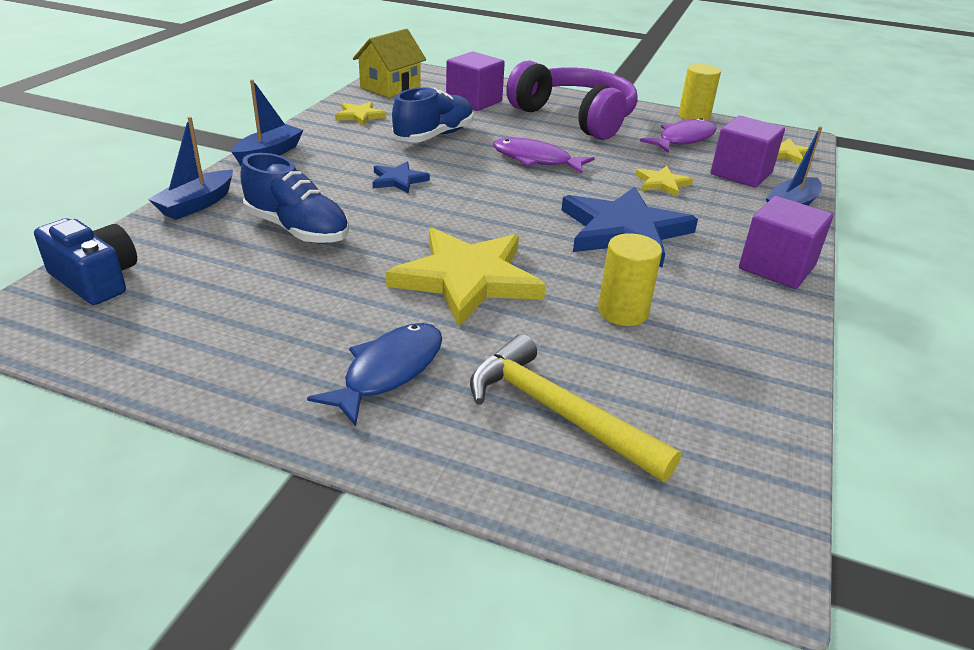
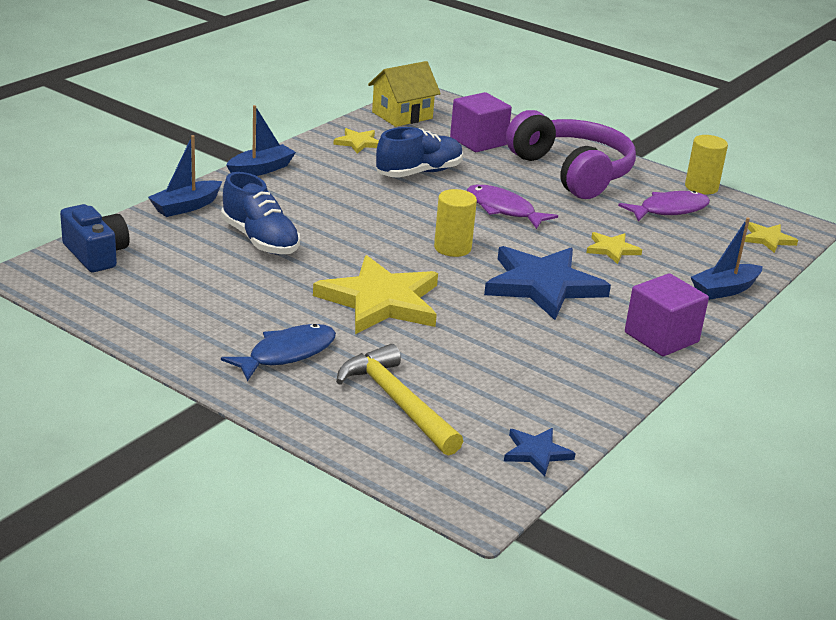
camera: 15 degrees right, 5 degrees down
(398, 180) = (364, 210): blue star -> blue star (536, 453)
(623, 312) = (495, 347): yellow cylinder -> yellow cylinder (452, 248)
(741, 173) = (701, 252): purple cube -> none

